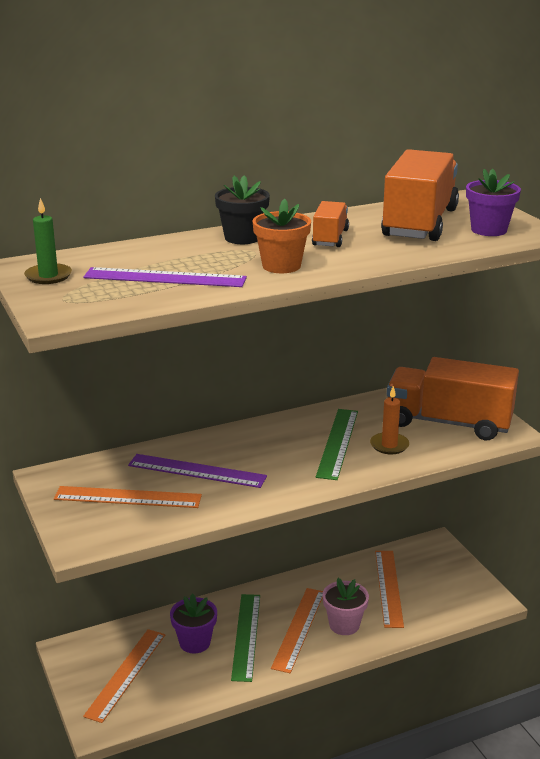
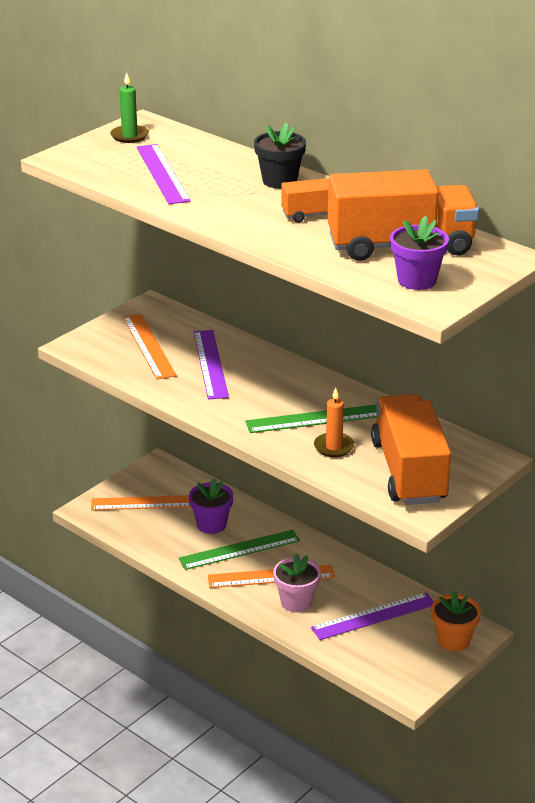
camera: 65 degrees right, 5 degrees up
(281, 266) = (228, 209): orange flower pot -> orange flower pot (453, 640)
(388, 588) = (374, 616): orange ruler -> purple ruler

